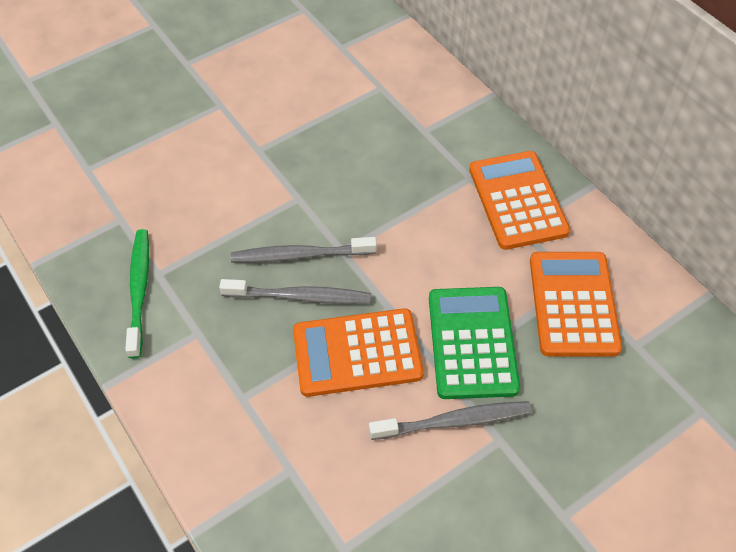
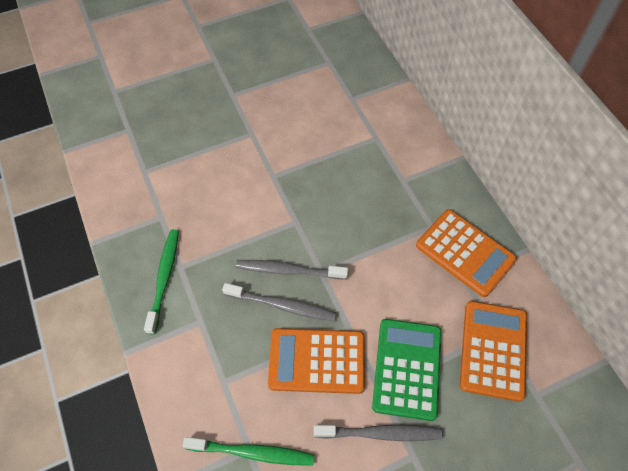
camera: 10 degrees right, 5 degrees up
(295, 472) = (252, 452): none -> green toothbrush
(517, 200) = (465, 252): orange calculator -> orange calculator turned 135 degrees clockwise

